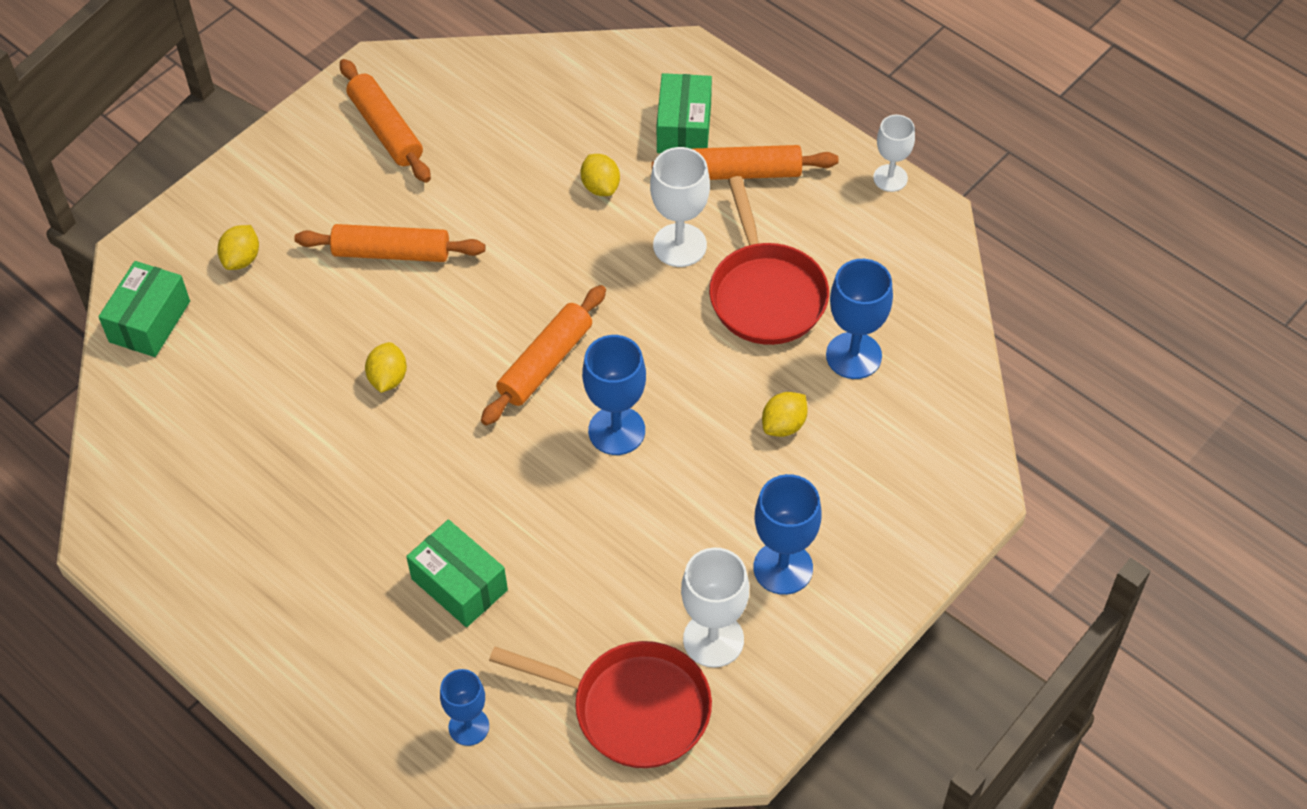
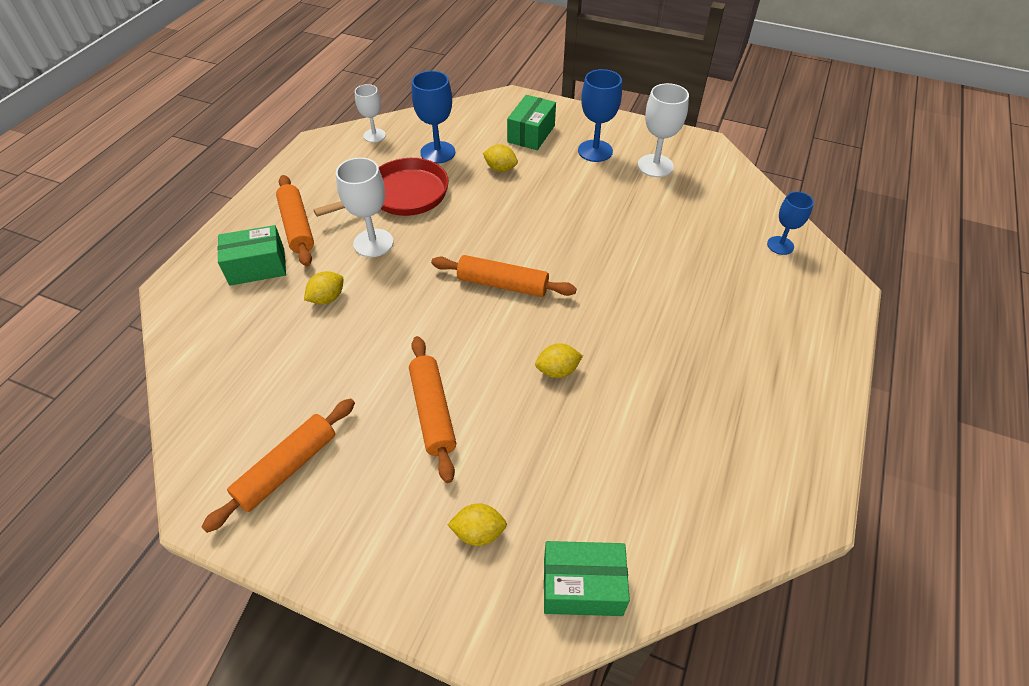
camera: 110 degrees left, 5 degrees down
(459, 584) = (695, 277): green box -> green box (531, 134)
(616, 430) = (540, 236): blue goblet -> none
(632, 708) = (717, 185): red pan -> none
(890, 178) = (289, 162): white goblet -> white goblet (374, 135)

